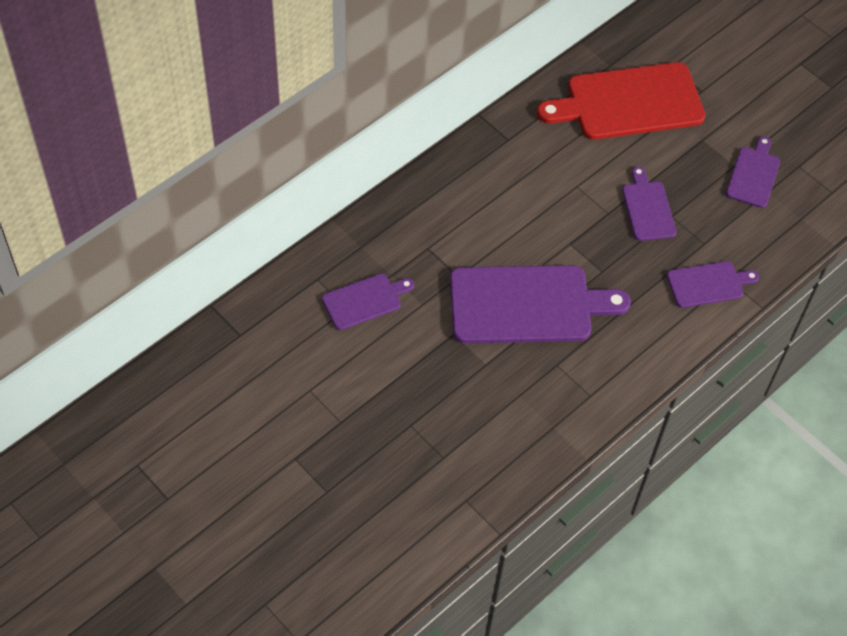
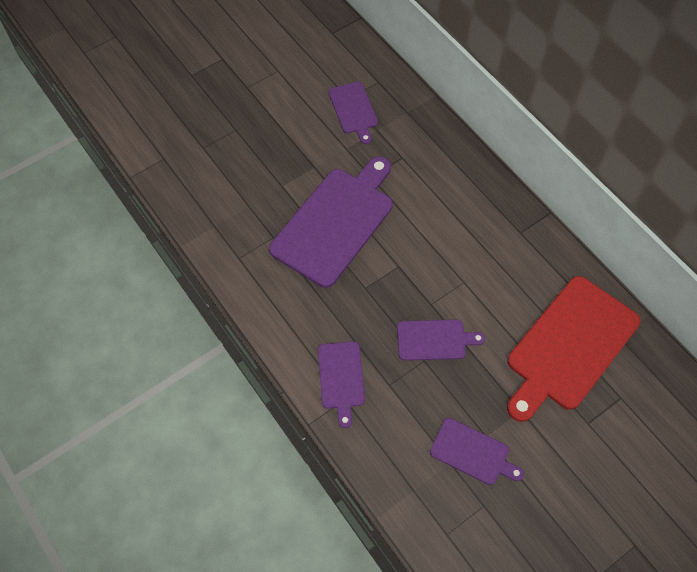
camera: 100 degrees right, 5 degrees up
(527, 305) = (335, 223): purple cutting board -> purple cutting board turned 150 degrees counterclockwise
(629, 102) = (569, 346): red cutting board -> red cutting board turned 135 degrees counterclockwise

